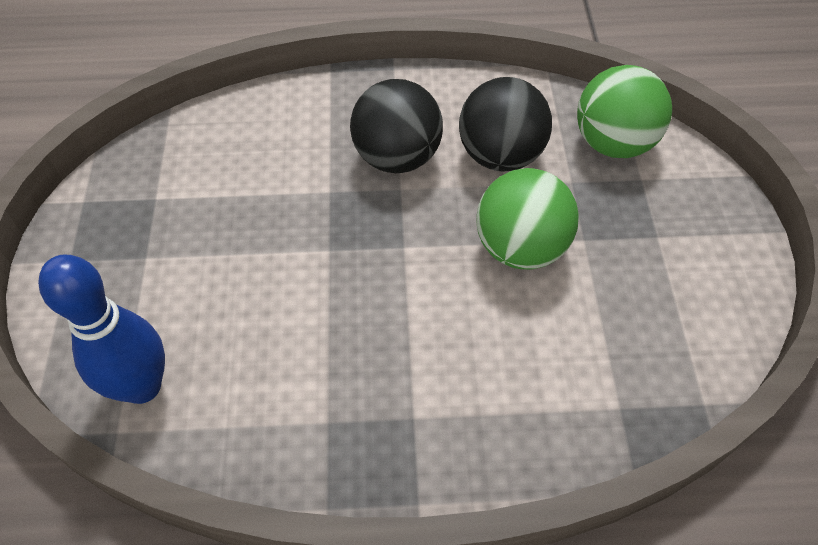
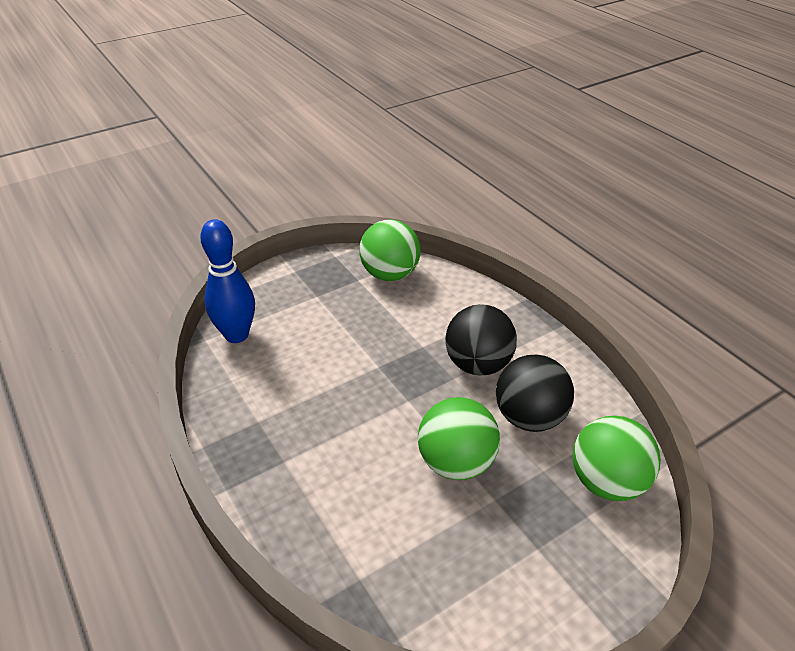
camera: 60 degrees right, 15 degrees down
(176, 161) = (390, 274): none -> green ball

